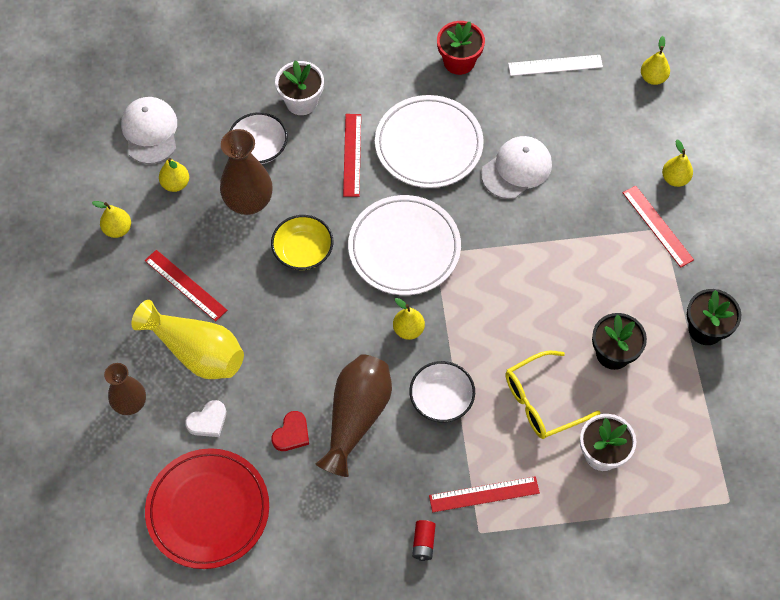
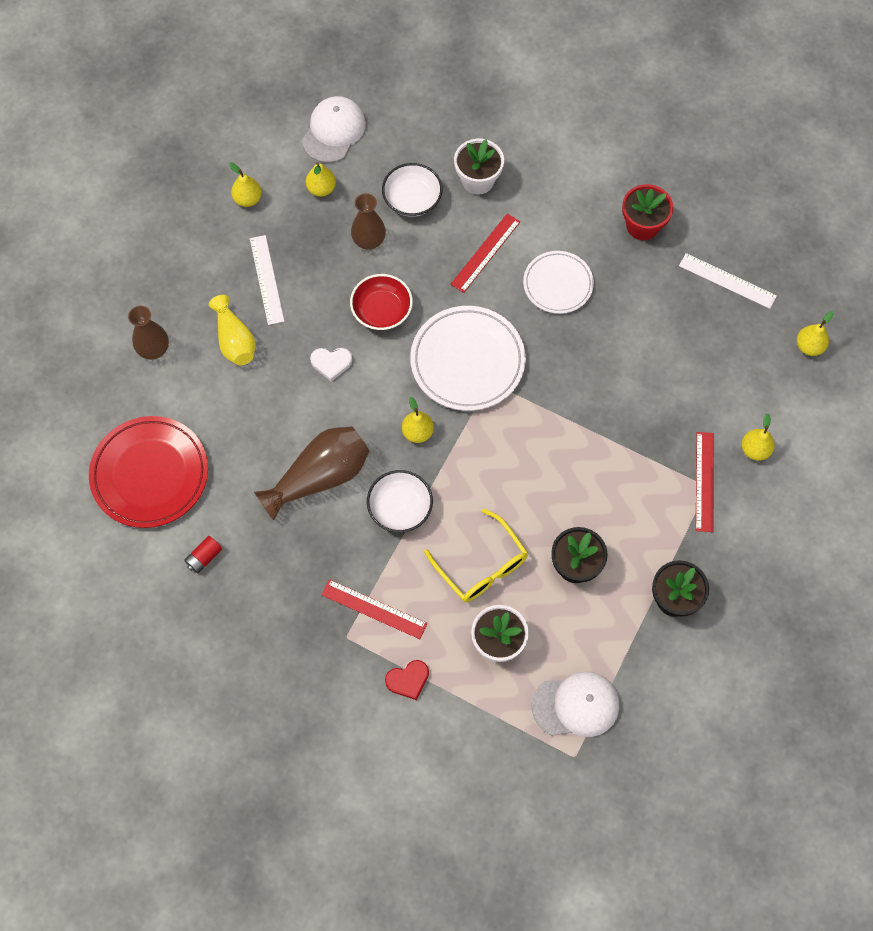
camera: 35 degrees right, 5 degrees up
(185, 285) = (266, 279): red ruler -> white ruler
(196, 352) = (234, 340): yellow vase -> yellow vase, size x0.66
(208, 421) = (202, 402): white heart -> white heart (331, 363)
(249, 202) = (369, 241): brown vase -> brown vase, size x0.66
(292, 433) = (259, 456): red heart -> red heart (408, 680)
(303, 251) = (382, 310): yellow bowl -> red bowl
(423, 543) = (295, 614): red battery -> red battery (204, 557)
(428, 145) = (558, 284): white plate -> white plate, size x0.62
(516, 169) = (618, 353): white cap -> white cap (576, 705)
(542, 401) = (481, 565): yellow glasses -> yellow glasses turned 135 degrees counterclockwise

